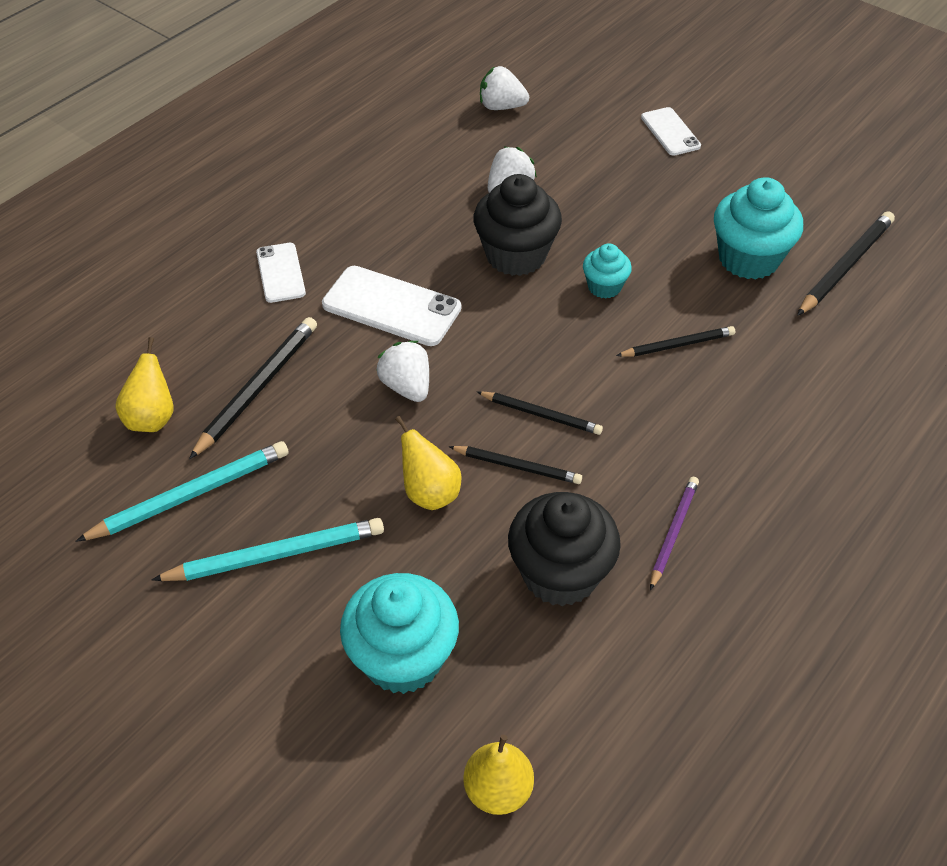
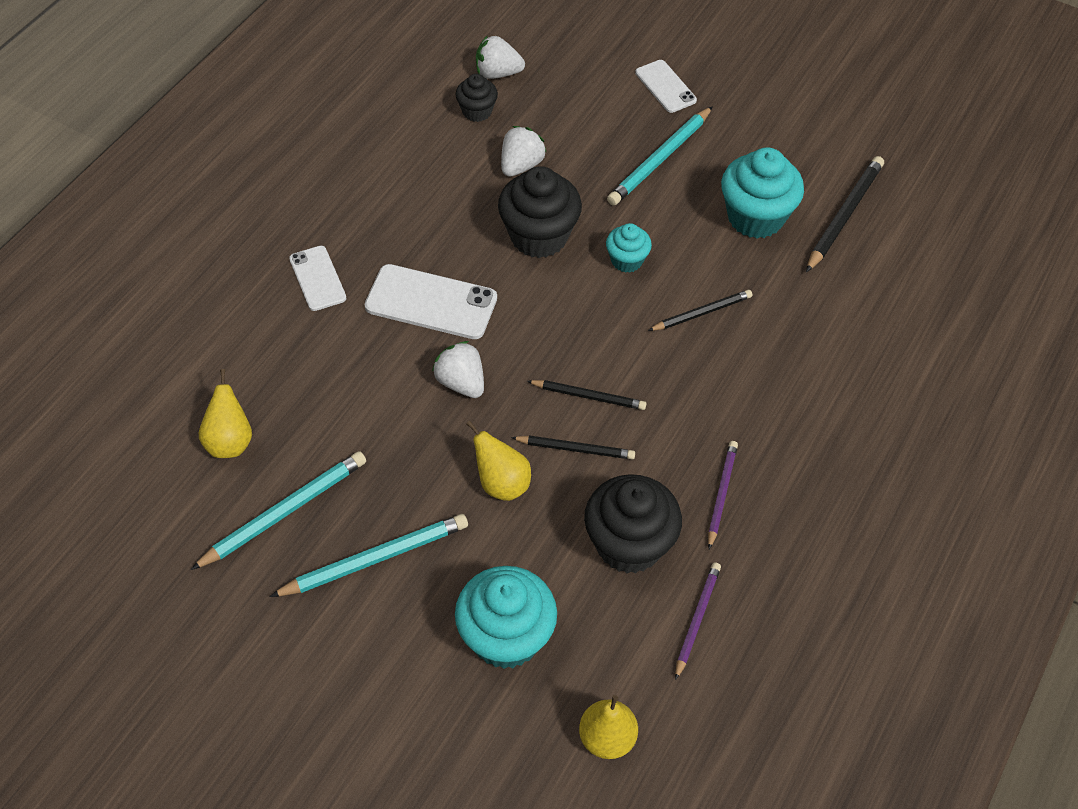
camera: 10 degrees left, 5 degrees up
(257, 388) = (322, 400): black pencil -> none
(474, 138) = (477, 111): none -> black cupcake
(625, 667) = (697, 620): none -> purple pencil
(654, 196) = (660, 159): none -> turquoise pencil

